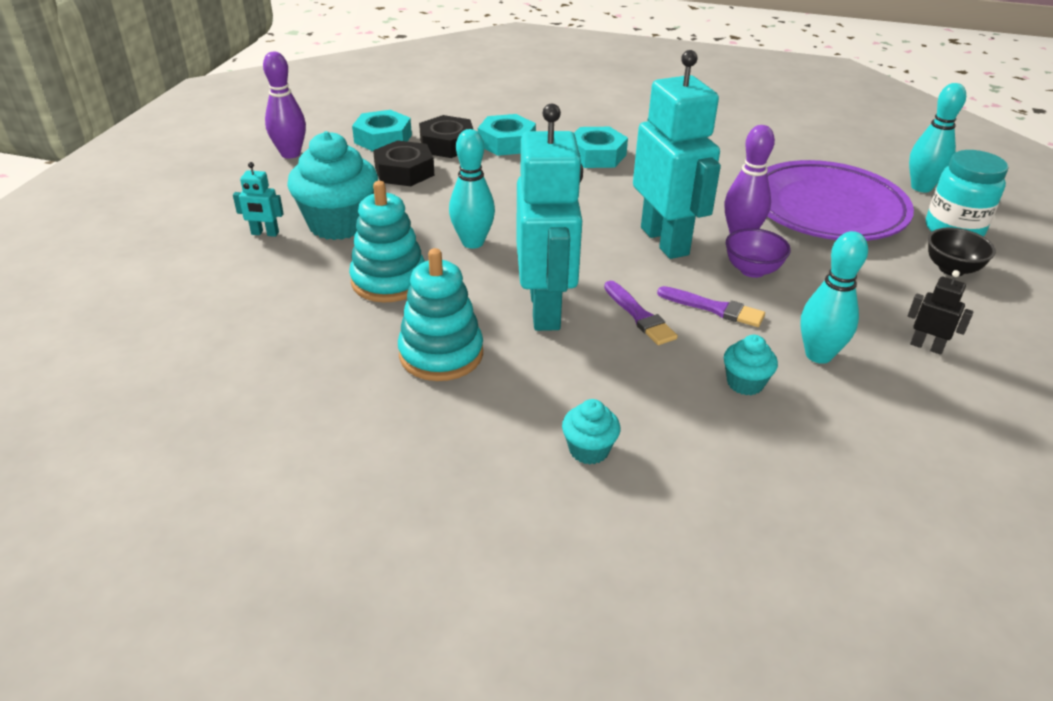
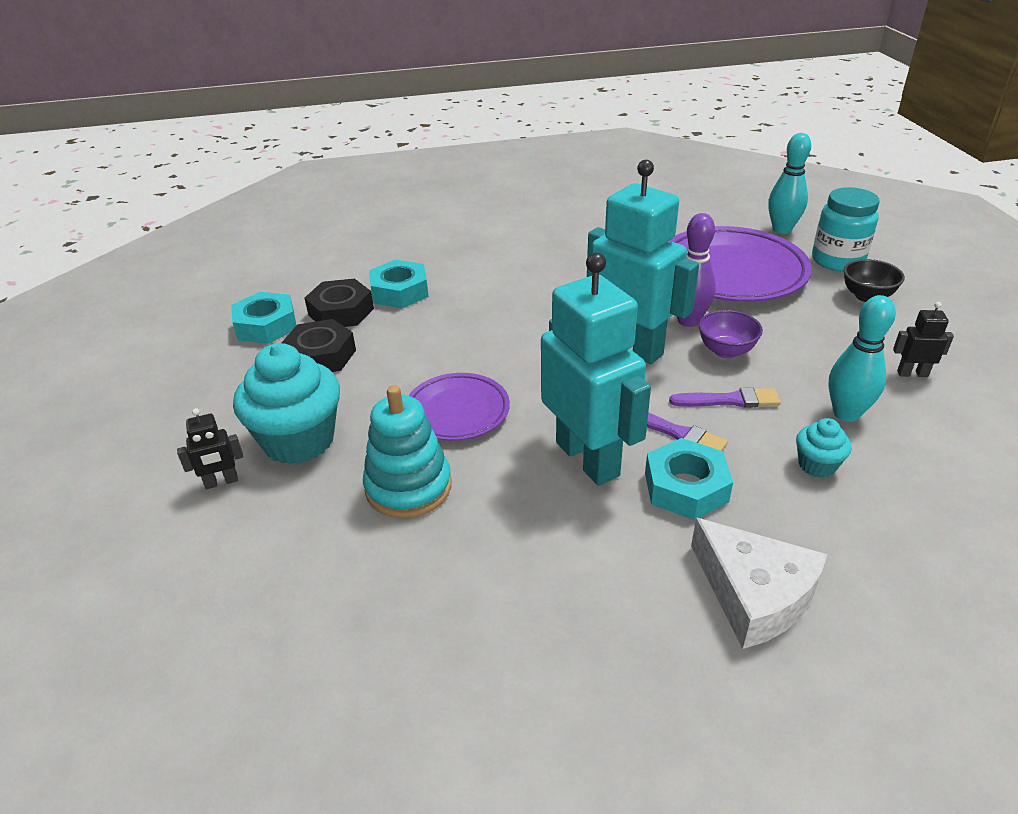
camera: 25 degrees left, 0 degrees up
(265, 233) = (221, 482): turquoise robot -> black robot
(290, 154) = (174, 375): purple bowling pin -> none
(441, 354) = (532, 550): turquoise stacking toy -> none
(472, 242) = (457, 411): turquoise bowling pin -> purple plate
(589, 450) = (754, 594): turquoise cupcake -> white cheese
(596, 155) = (496, 279): turquoise nut -> turquoise nut (686, 487)

